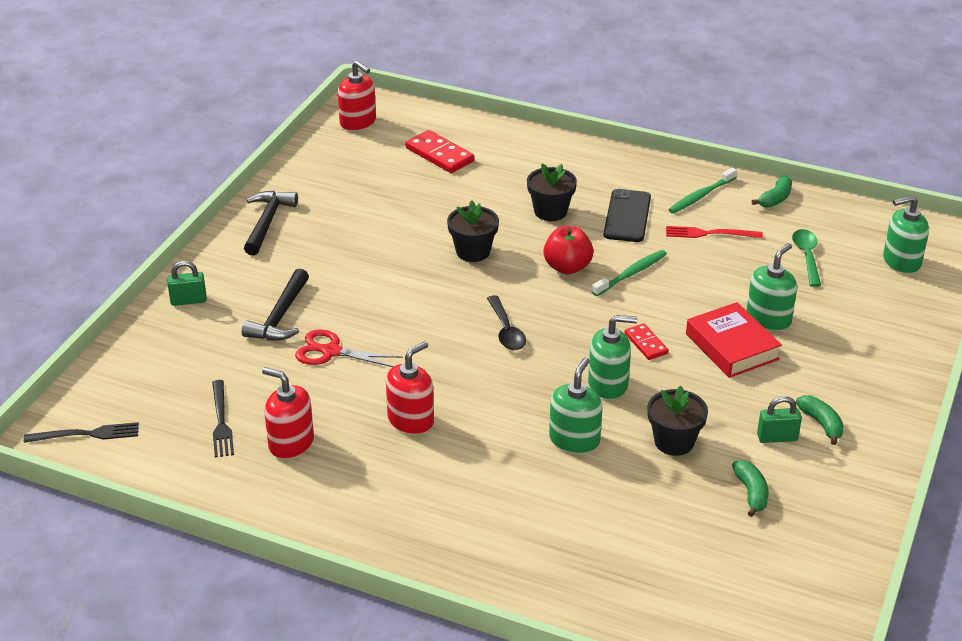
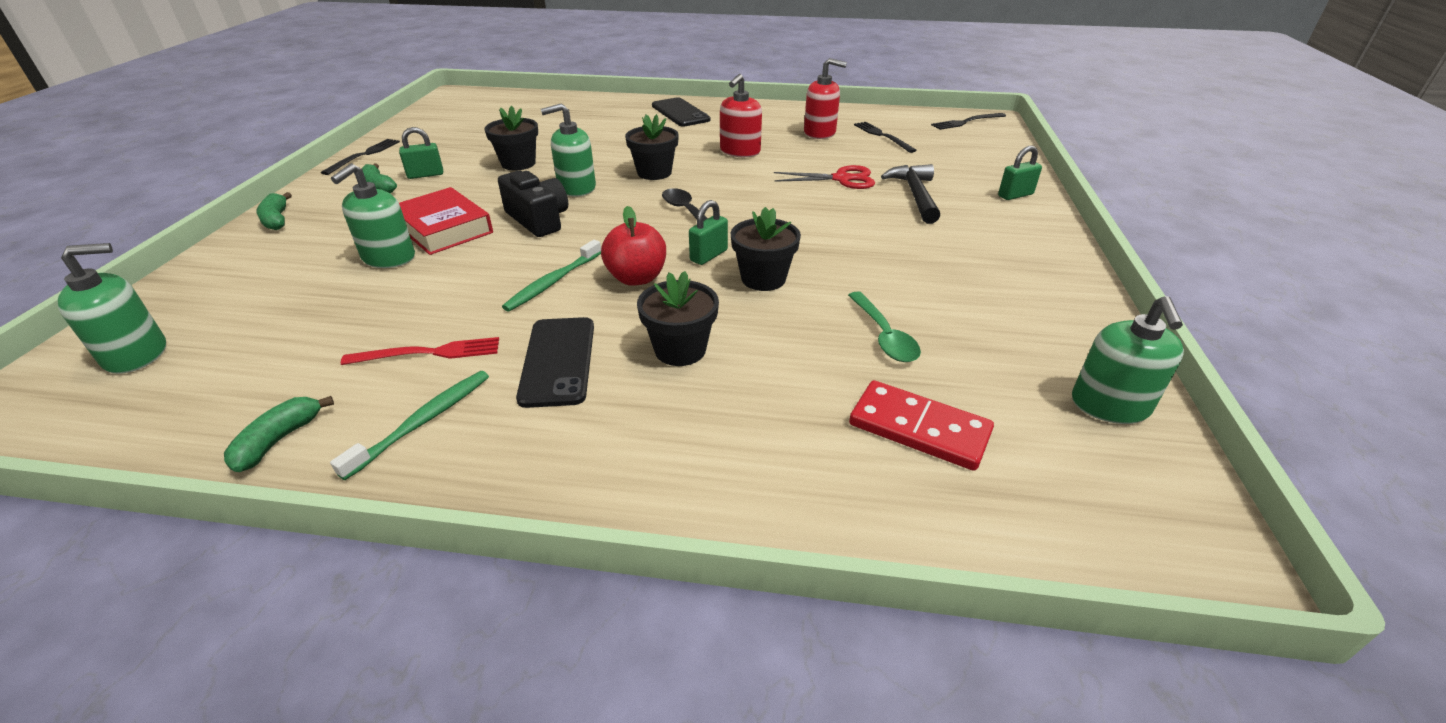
camera: 165 degrees right, 0 degrees up
(267, 222) = (1044, 275): black hammer -> none
(358, 122) = (1139, 482): red soap dispenser -> none
(448, 533) = (680, 113): none -> black phone
(505, 279) = (709, 255): none -> green padlock
(521, 396) = (654, 173): none -> black flower pot
(574, 440) = (602, 156): green soap dispenser -> green soap dispenser (1109, 405)
(646, 344) = (538, 220): red domino -> black camera
(751, 493) = (461, 147): green banana -> green banana (277, 219)
(806, 256) = (289, 340): green spoon -> green spoon (884, 336)
(869, 495) = (364, 155): none -> black fork

